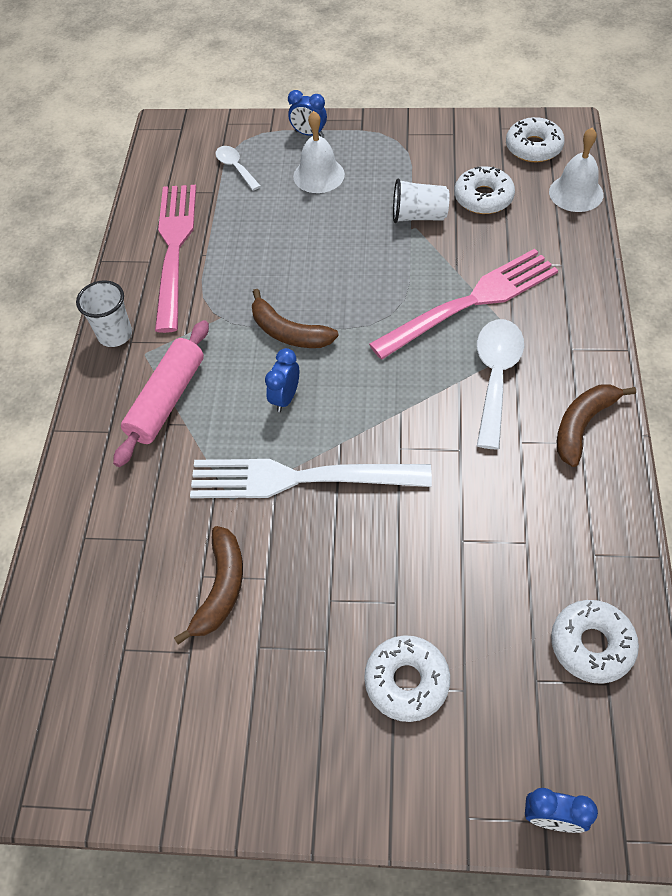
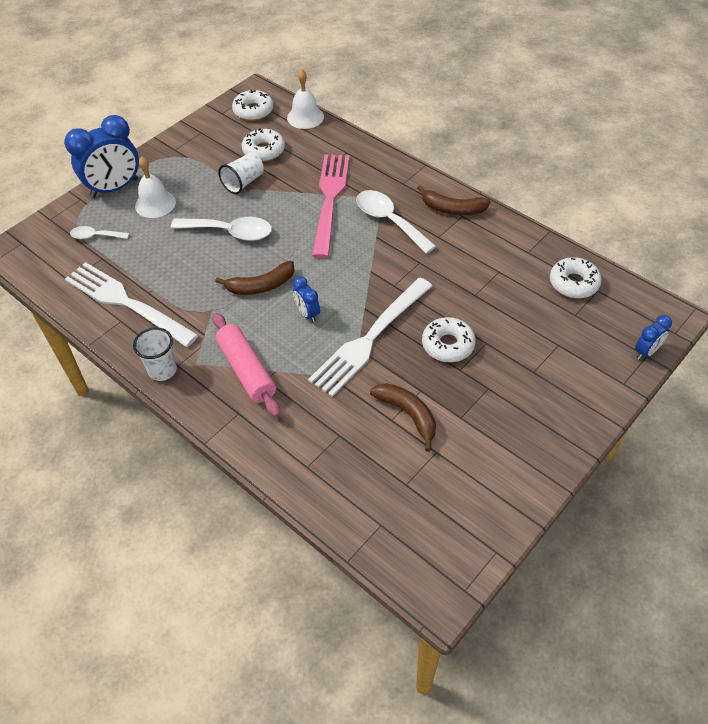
camera: 55 degrees left, 5 degrees down
(174, 249) = (127, 303): pink fork -> white fork
(309, 134) = (114, 188): blue clock -> blue clock, size x2.06
(338, 256) = (230, 232): none -> white spoon
(406, 681) = (534, 364): white donut -> white donut (448, 345)
(582, 425) = (452, 209): brown banana -> brown banana turned 60 degrees counterclockwise

